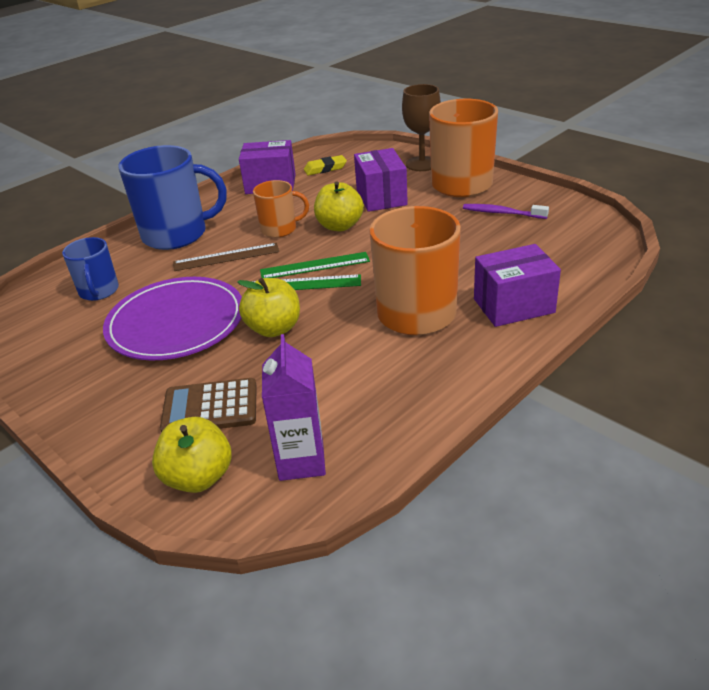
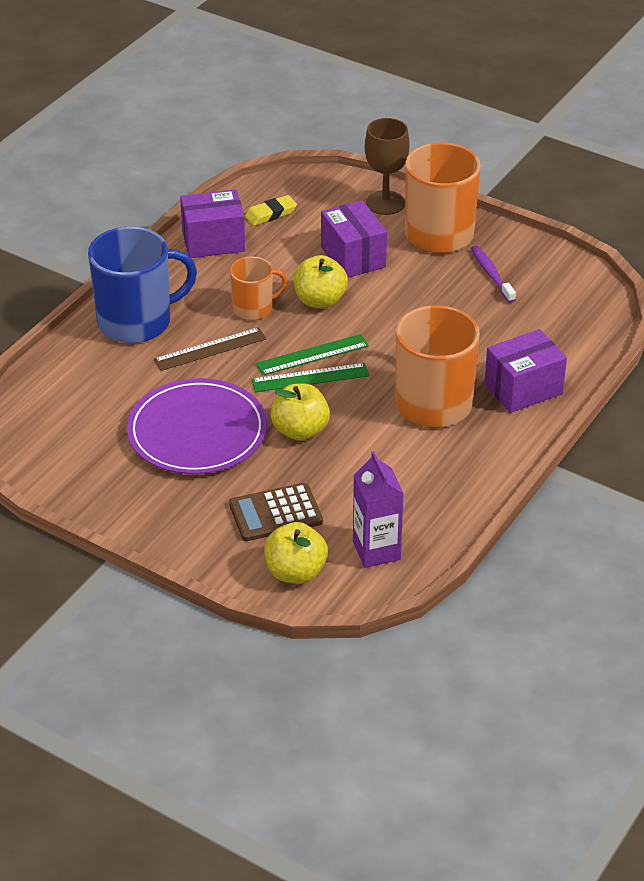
camera: 15 degrees left, 5 degrees up
(99, 291) = (91, 401): blue mug -> none
(502, 213) = (491, 274): purple toothbrush -> purple toothbrush turned 60 degrees clockwise

